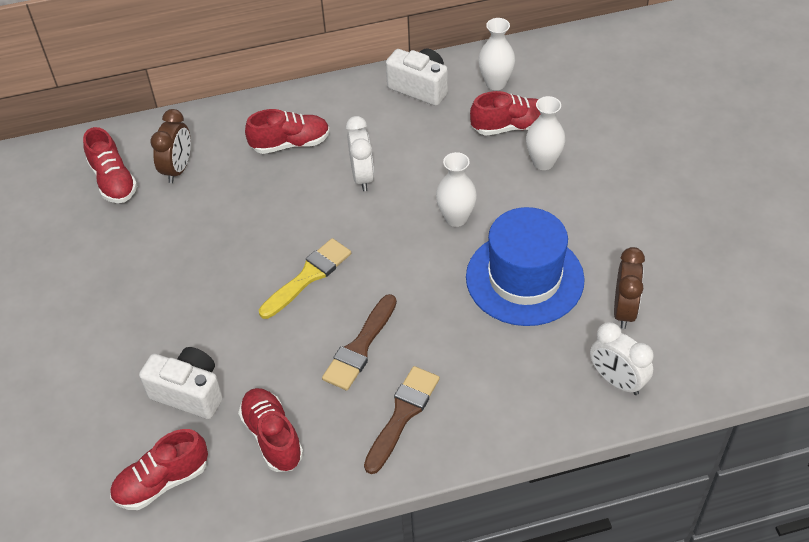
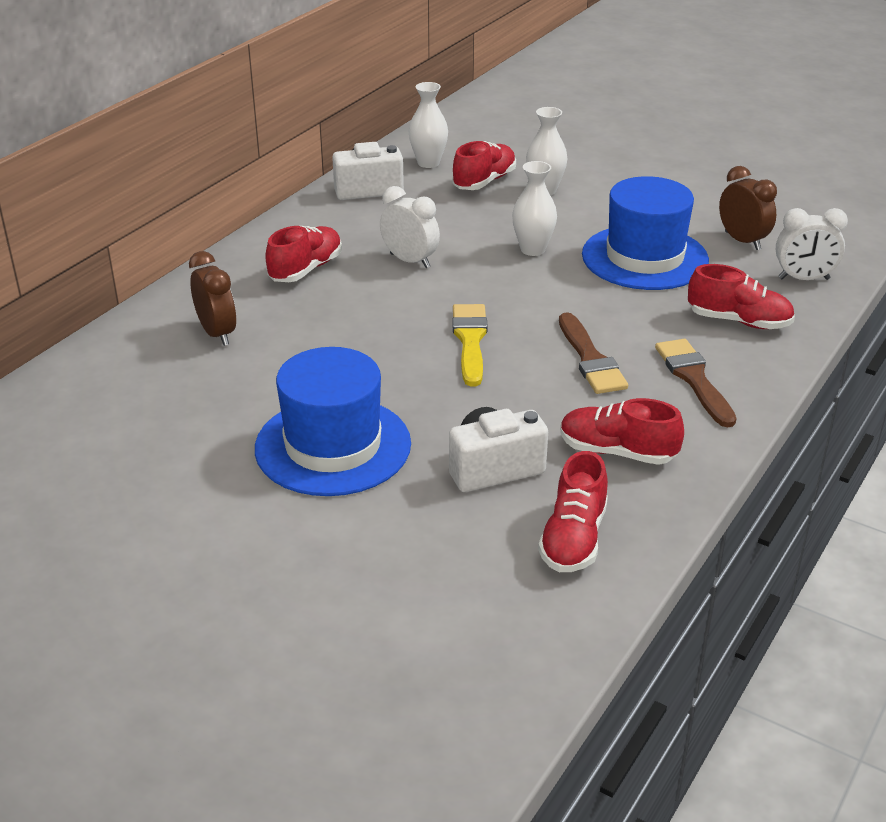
camera: 45 degrees left, 15 degrees down
(113, 181) = (158, 372): red shoe -> red shoe (739, 321)
(130, 307) = (333, 446): none -> blue hat

